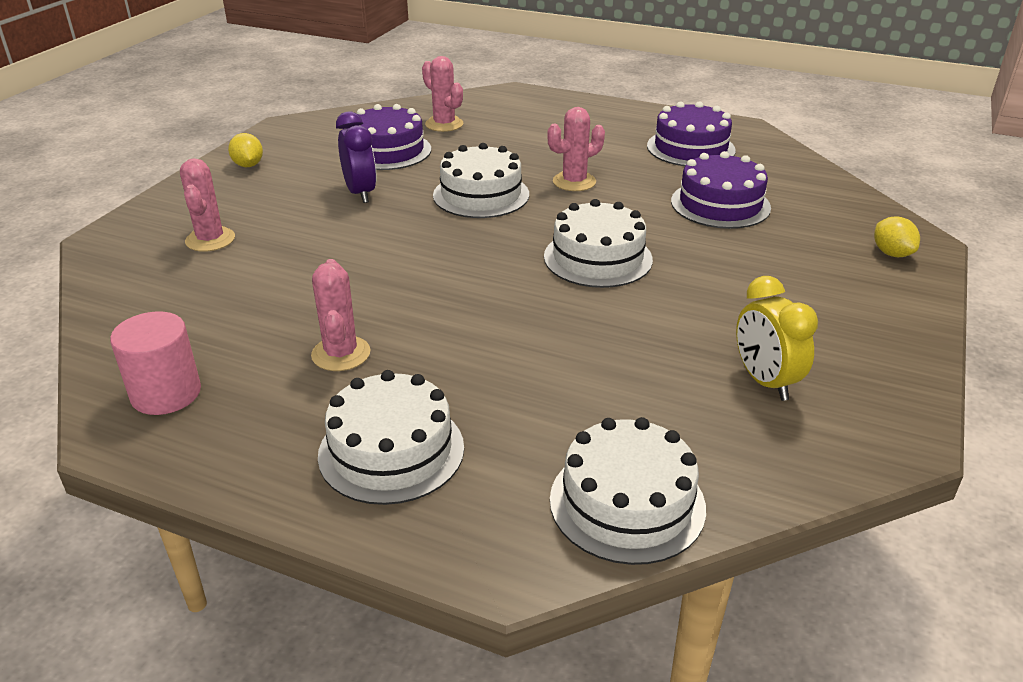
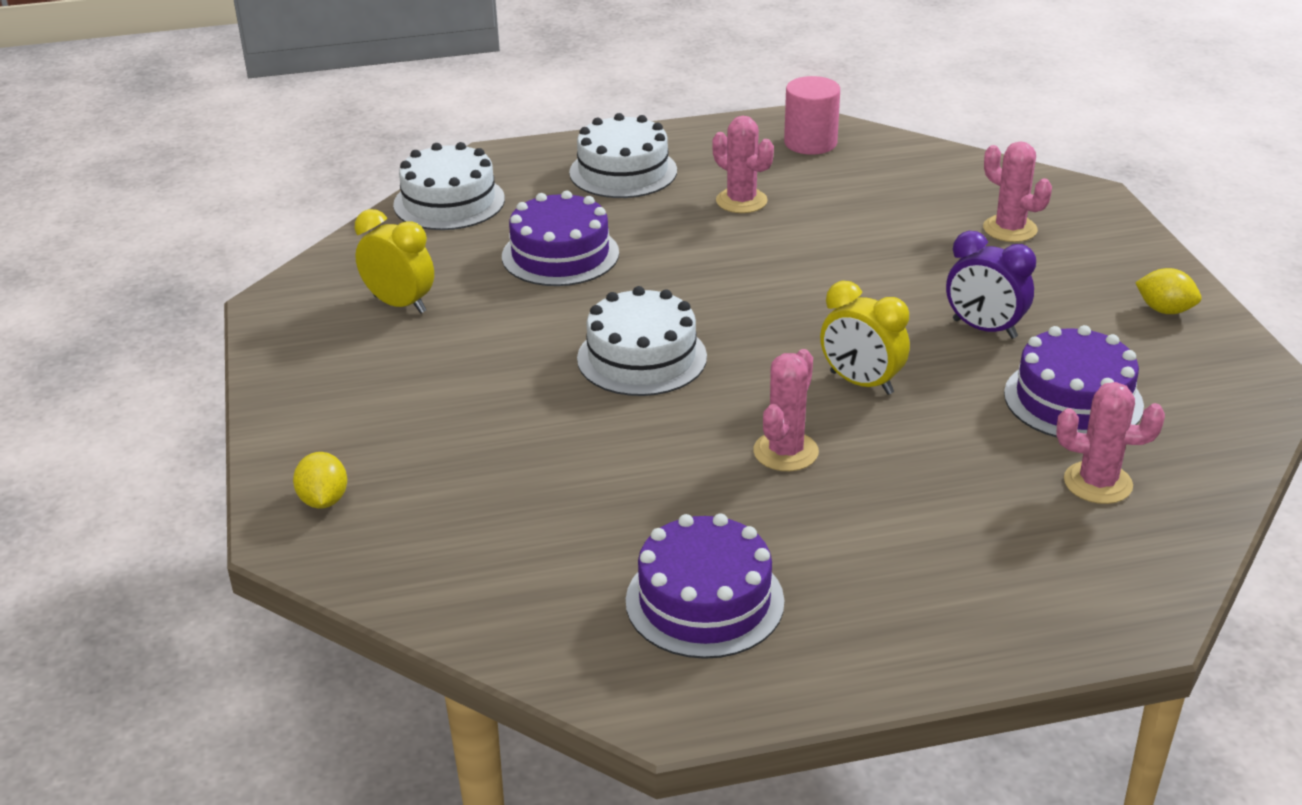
camera: 145 degrees right, 0 degrees up
(481, 195) = (861, 383): white cake -> yellow clock
(720, 204) = (573, 494): purple cake -> purple cake (560, 255)
(891, 253) = (323, 500): yellow lemon -> yellow lemon turned 45 degrees clockwise

